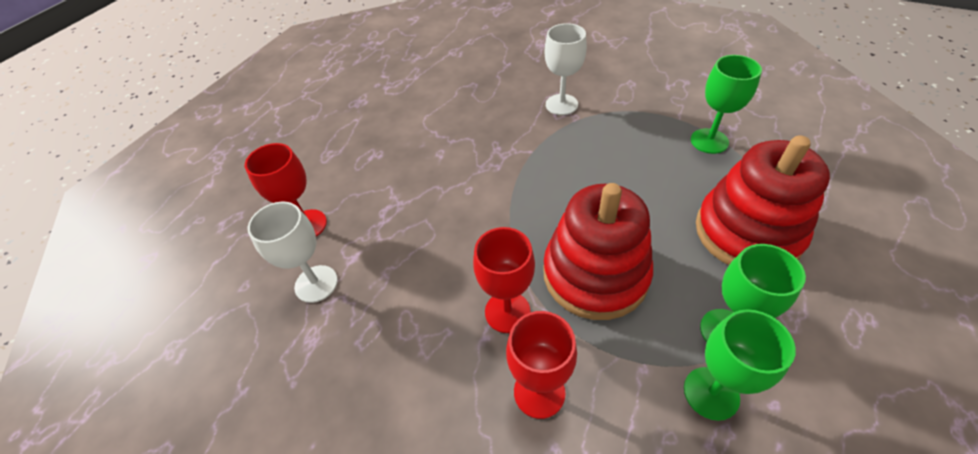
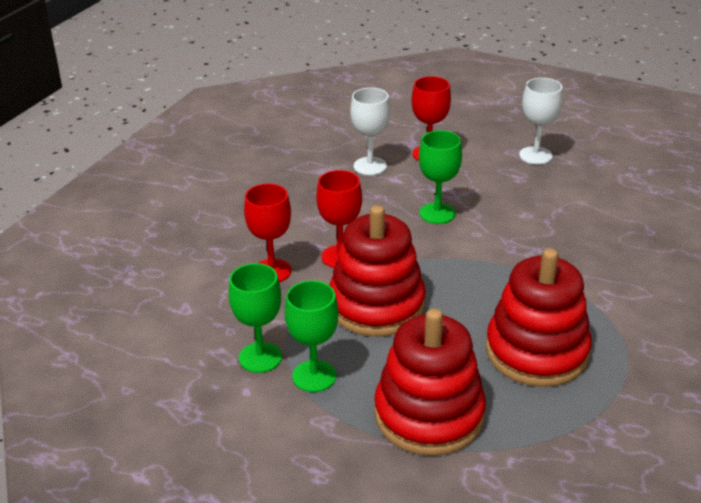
camera: 85 degrees right, 15 degrees down
(561, 104) = (626, 297): white goblet -> white goblet (535, 155)
(641, 159) = (536, 352): none -> red stacking toy
(709, 141) = (578, 413): green goblet -> green goblet (437, 213)

